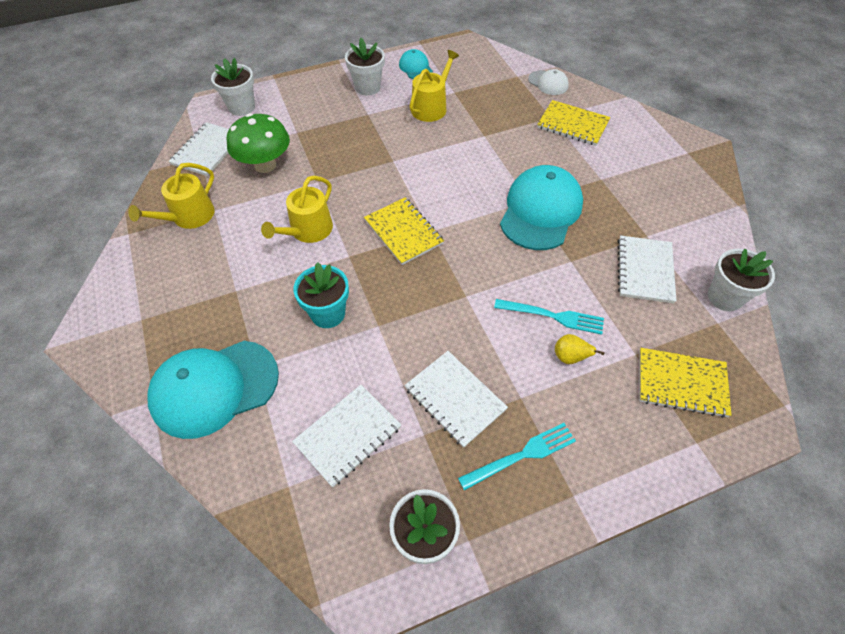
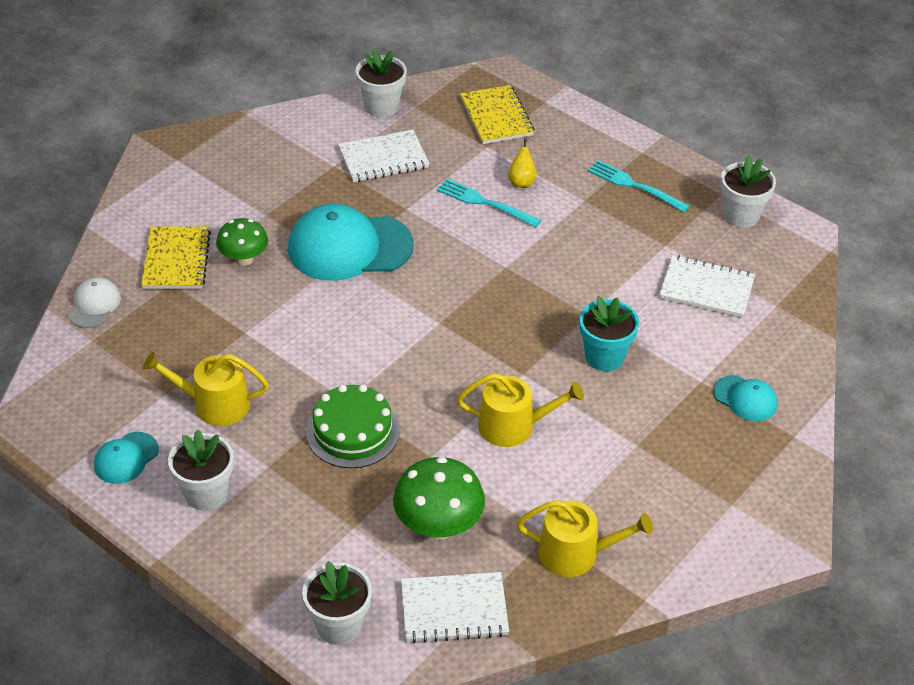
camera: 120 degrees left, 10 degrees down
(214, 388) = (745, 398): turquoise cap -> turquoise cap, size x0.49
(365, 154) = (352, 431): none -> green cake
(403, 232) = (457, 343): yellow notebook -> none
(455, 399) = (619, 237): white notebook -> none
(553, 316) = (484, 203): turquoise fork -> turquoise fork turned 45 degrees counterclockwise
(557, 154) = (244, 259): none -> green mushroom

